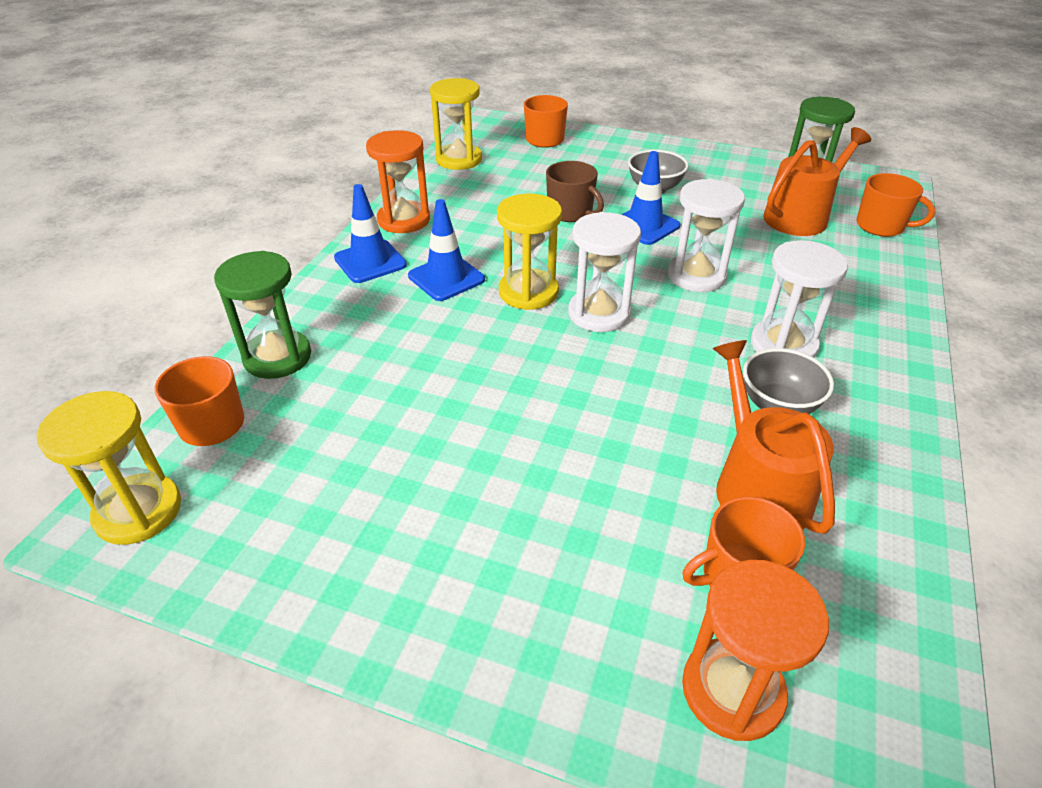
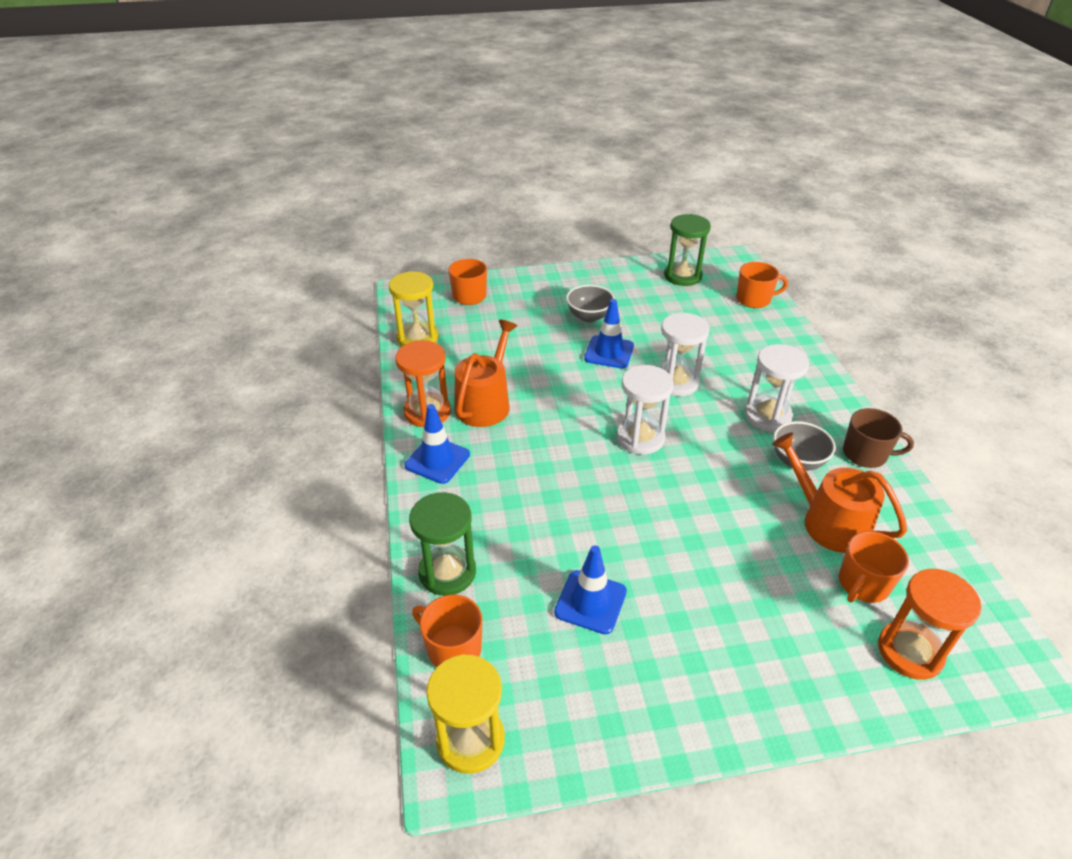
camera: 30 degrees left, 0 degrees up
(446, 278) = (509, 451): blue traffic cone -> blue traffic cone (590, 602)
(528, 292) = (579, 440): yellow hourglass -> none
(571, 212) = (548, 359): brown mug -> brown mug (865, 454)
(801, 216) = (701, 308): orange watering can -> orange watering can (485, 403)

